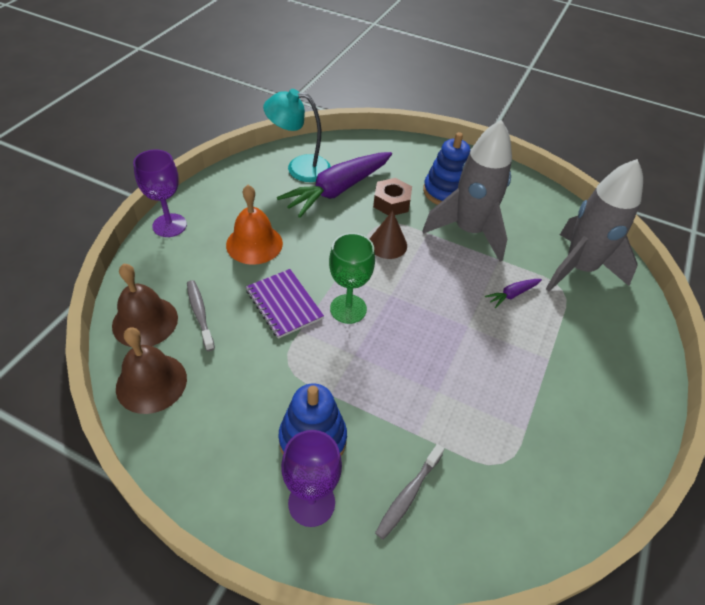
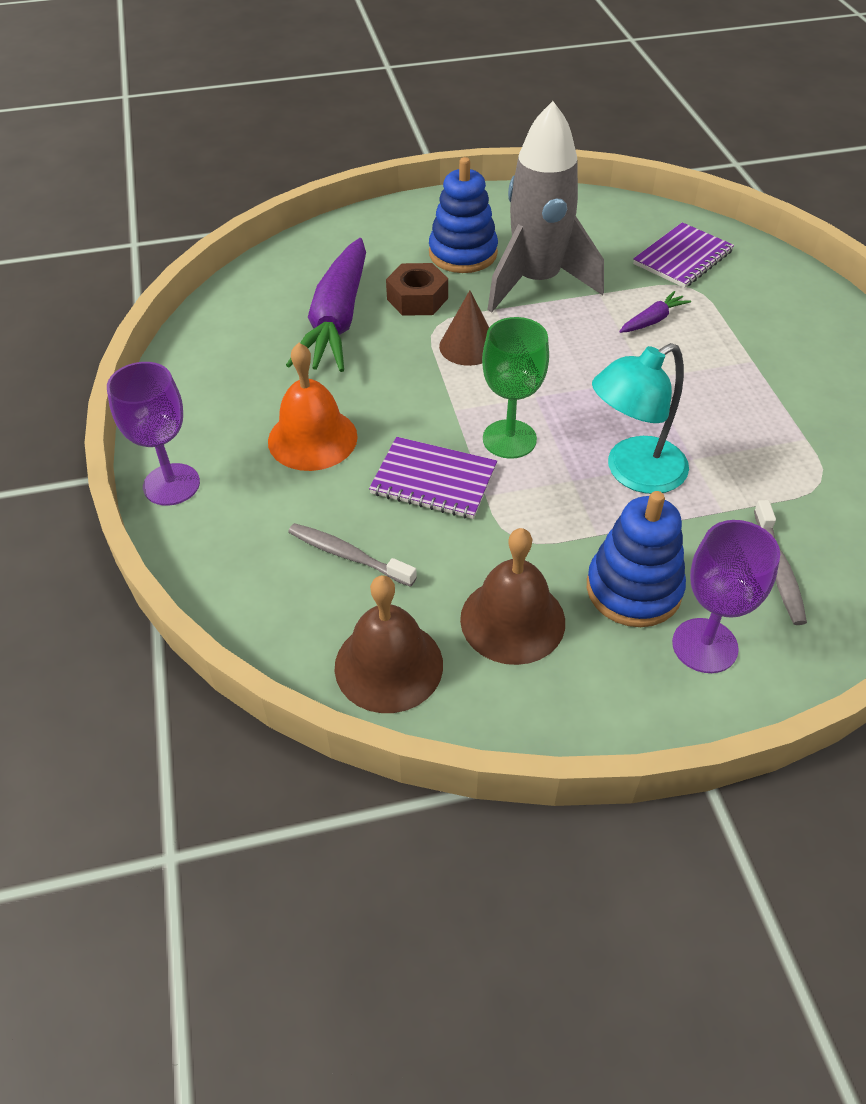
camera: 35 degrees left, 0 degrees up
(145, 321) = (290, 609): brown bell -> brown bell (512, 620)
(299, 167) = (256, 320): turquoise lamp -> turquoise lamp (633, 472)
(512, 294) = (652, 320): purple carrot -> purple carrot turned 150 degrees counterclockwise
(579, 269) = (682, 258): grey rocket -> purple notebook

